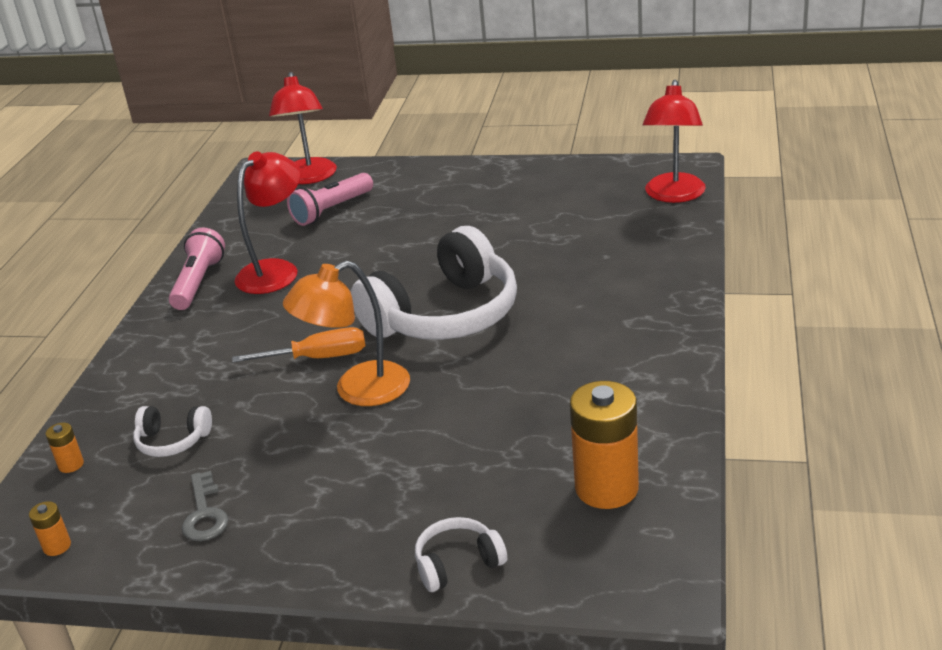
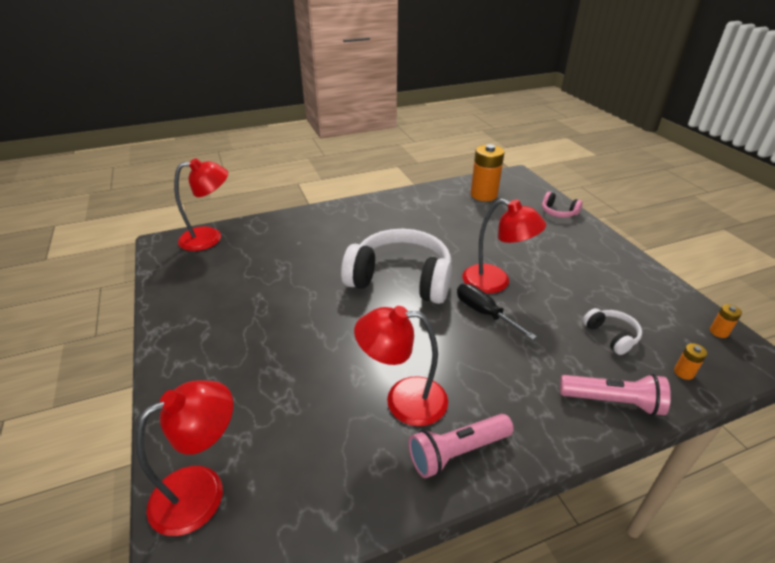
camera: 125 degrees left, 5 degrees up
(204, 514) = (630, 290): grey key -> none
(318, 358) = (484, 313): orange screwdriver -> black screwdriver
(332, 210) = (278, 420): pink flashlight -> pink flashlight (612, 401)
(358, 390) = (495, 282): orange lamp -> red lamp
(458, 564) = (558, 212): white headphones -> pink headphones

